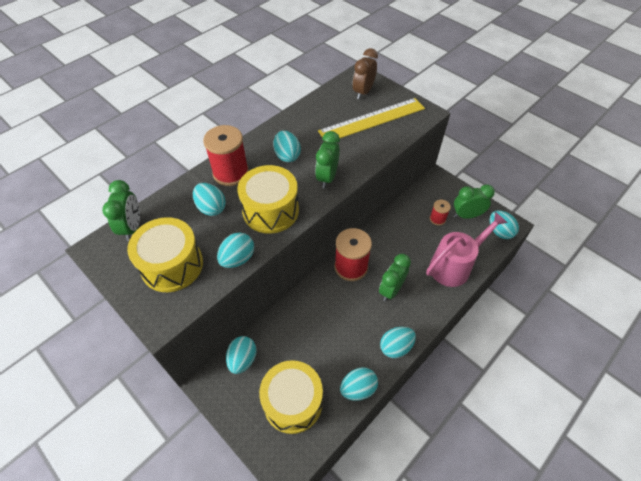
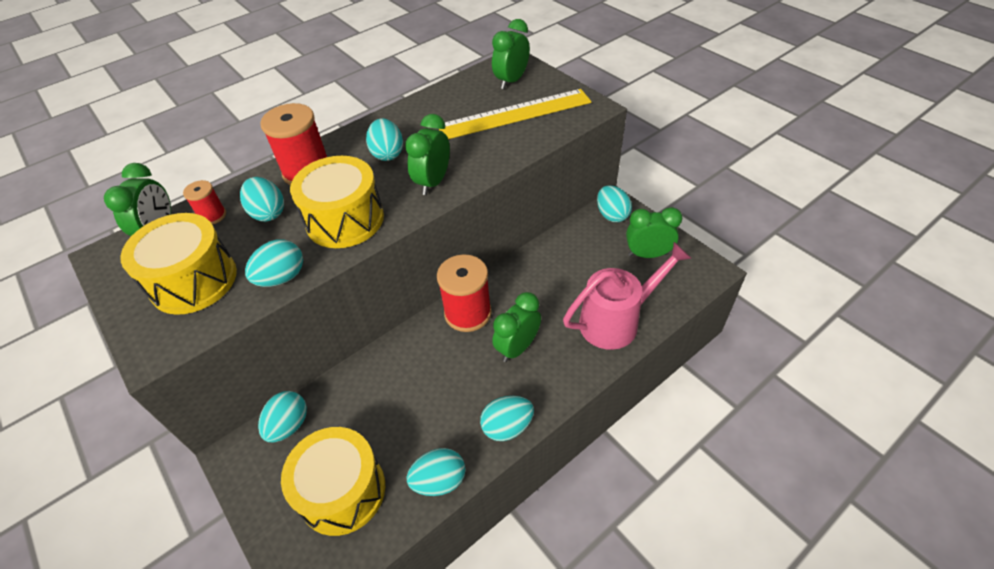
camera: 10 degrees right, 5 degrees down
(363, 92) = (511, 81): brown clock -> green clock
(437, 219) = (604, 257): red spool -> red spool (212, 216)
(499, 231) = (692, 278): turquoise egg -> turquoise egg (612, 215)

